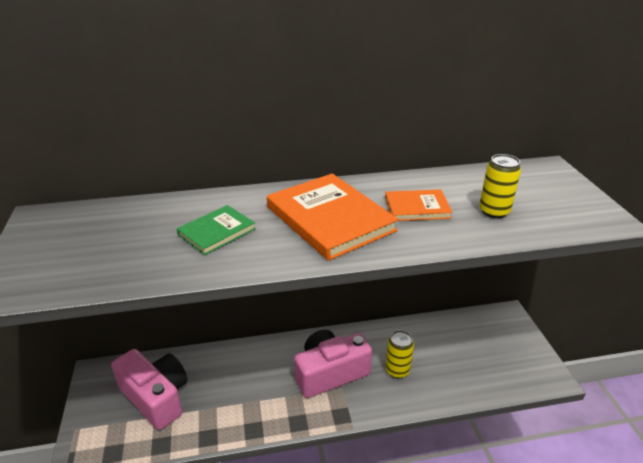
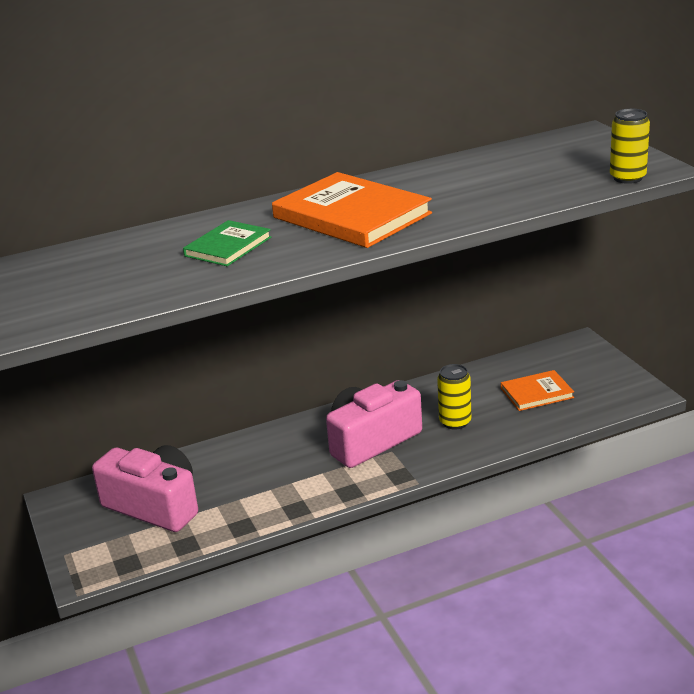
camera: 10 degrees left, 5 degrees down
(417, 207) = (446, 191): orange book -> orange book (536, 393)
(494, 211) = (532, 181): yellow can -> yellow can (627, 178)

